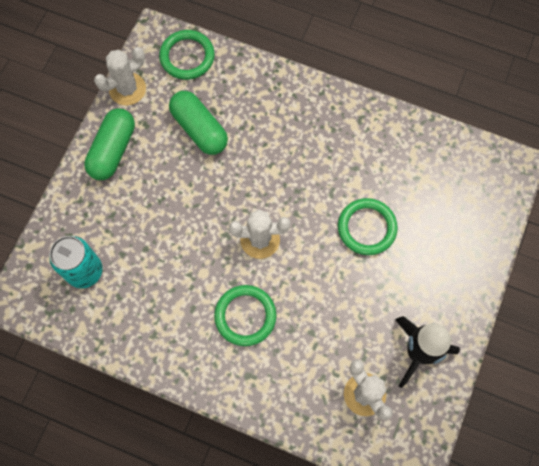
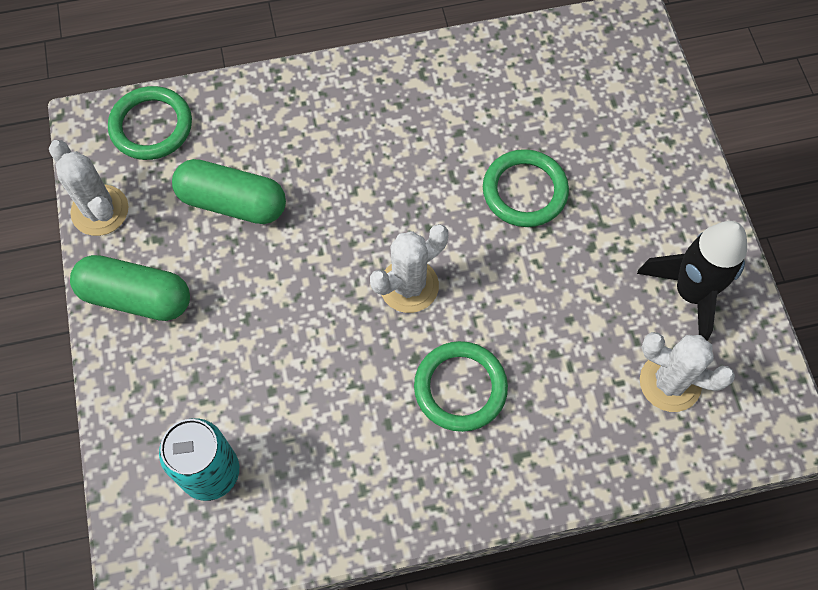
camera: 35 degrees left, 5 degrees down
(113, 150) = (136, 297): green capsule -> green capsule turned 60 degrees counterclockwise
(127, 89) = (100, 210): white cactus -> white cactus turned 60 degrees counterclockwise

